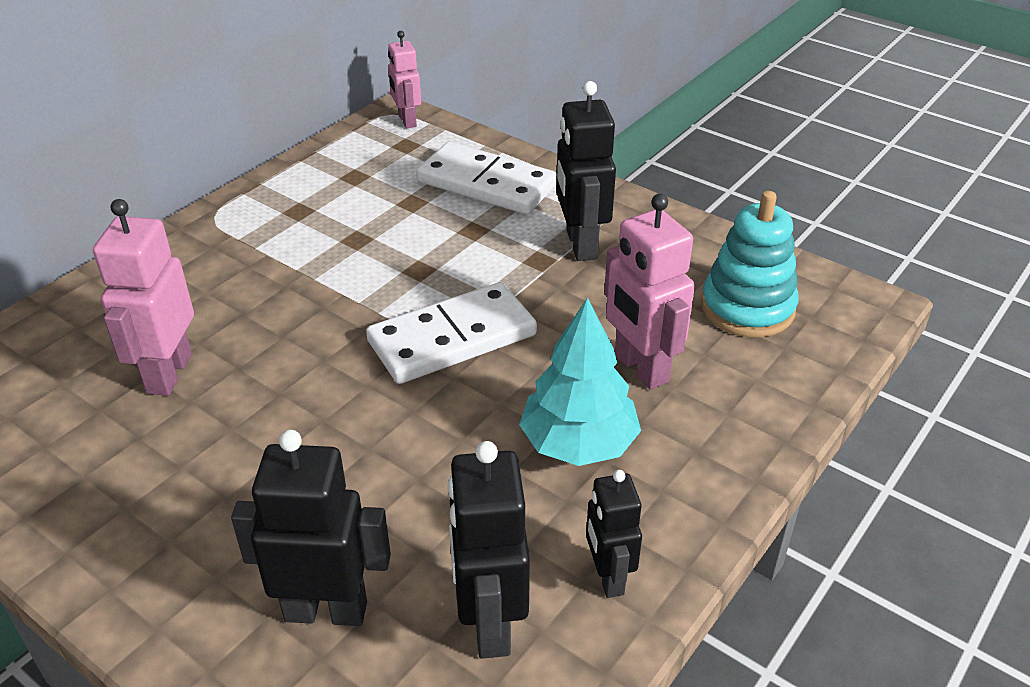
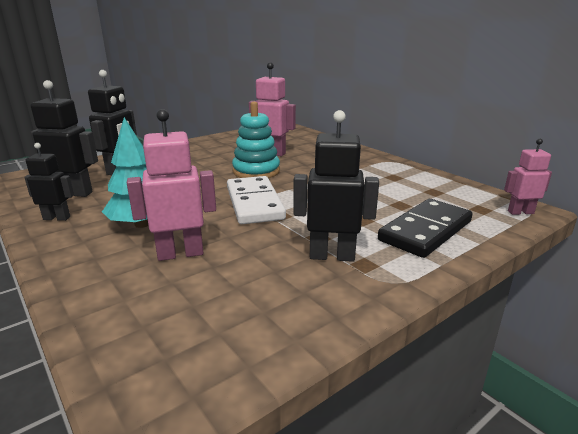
camera: 105 degrees right, 15 degrees down
(486, 184) = (425, 231): white domino -> black domino
(747, 308) = (205, 319): turquoise stacking toy -> turquoise stacking toy (256, 171)

